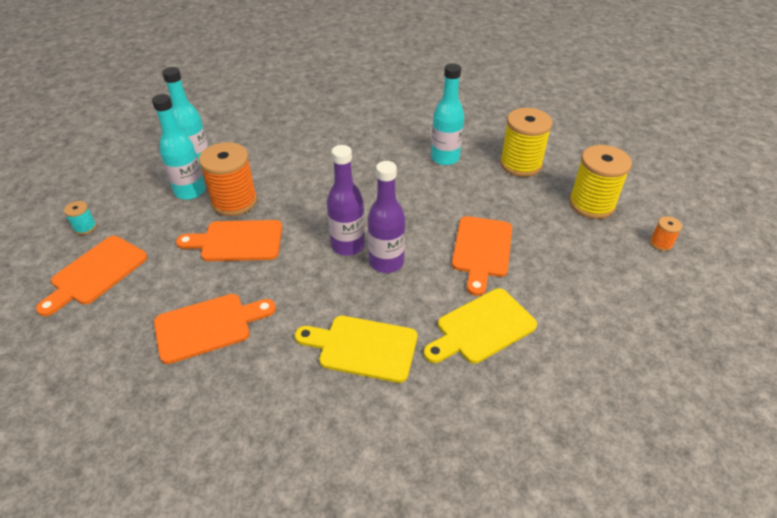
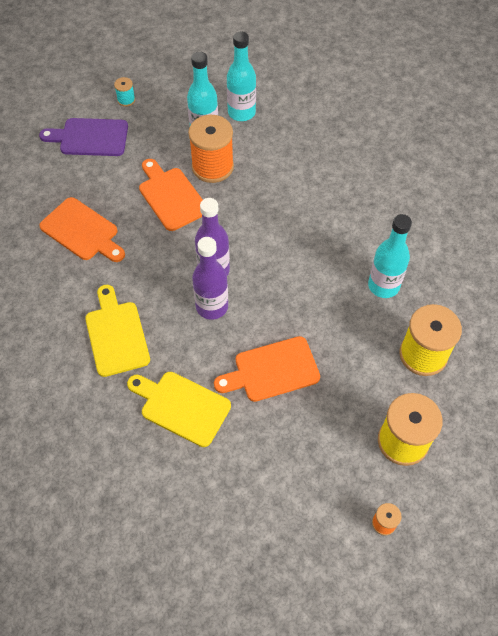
camera: 60 degrees right, 15 degrees up
(96, 273) = (90, 137): orange cutting board -> purple cutting board

